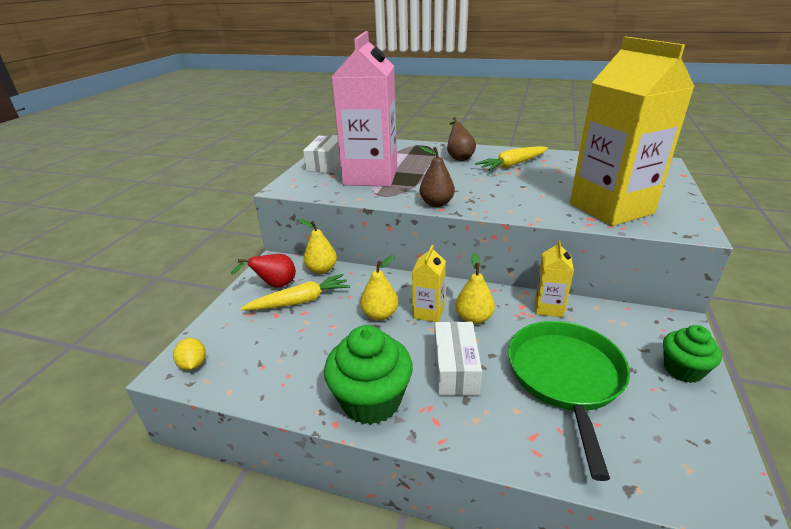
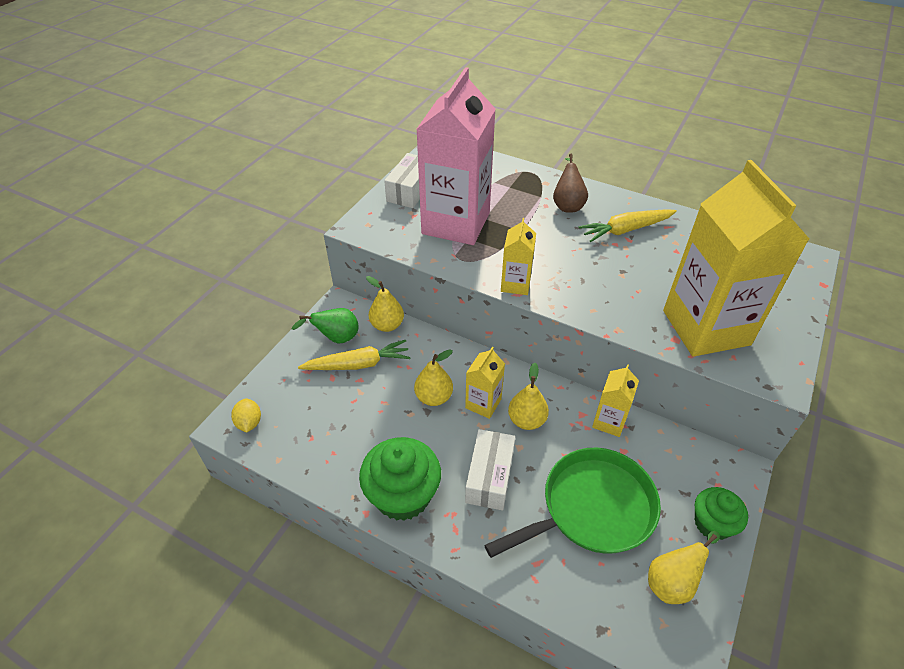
camera: 10 degrees right, 15 degrees up
(275, 285) = (336, 338): red pear -> green pear
(436, 203) = (515, 284): brown pear -> yellow carton
(565, 377) = (592, 508): green pan -> green pan turned 45 degrees clockwise
(675, 427) = (672, 582): none -> yellow pear

